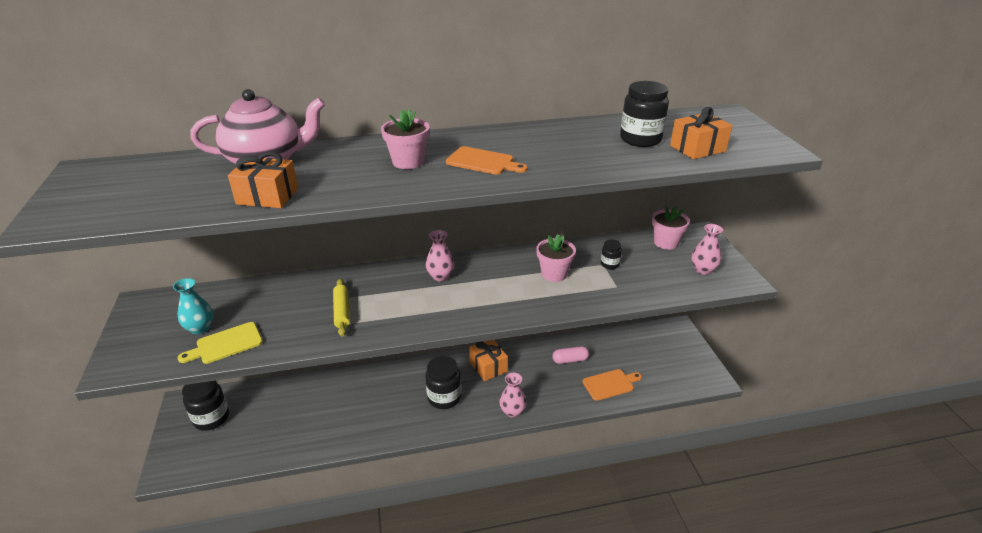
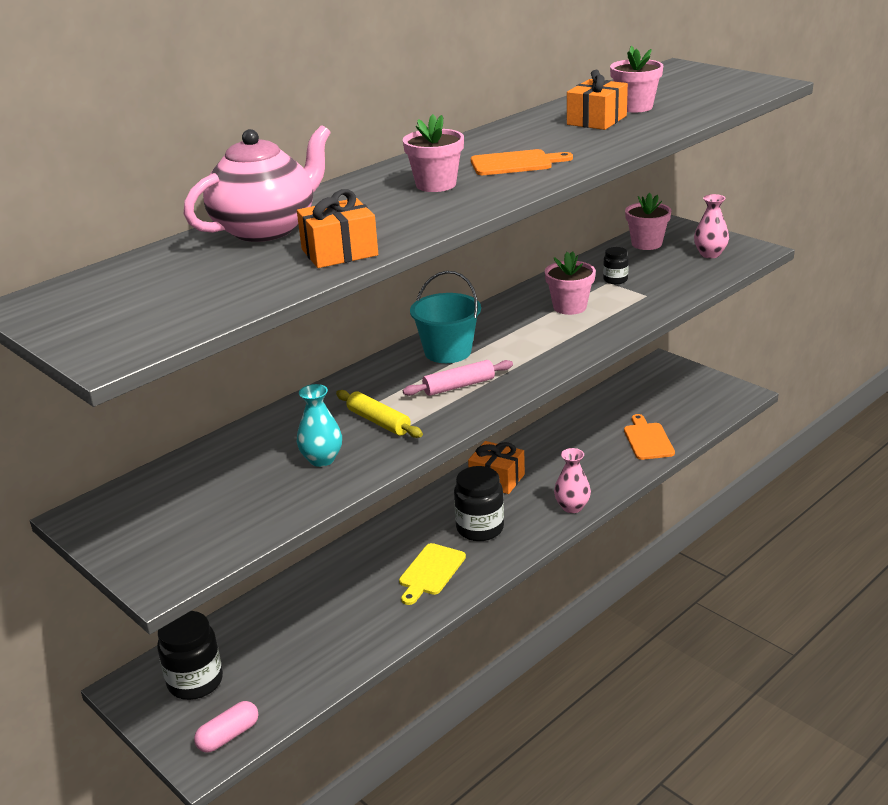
camera: 30 degrees left, 5 degrees down
(200, 328) = (218, 503): turquoise vase -> turquoise vase (322, 459)
(226, 344) = (279, 502): yellow cutting board -> yellow cutting board (431, 572)
(415, 306) = (459, 386): none -> pink rolling pin
(440, 276) = (448, 352): pink vase -> turquoise bucket
(570, 360) = (582, 436): pink capsule -> pink capsule (228, 736)
(610, 384) = (647, 440): orange cutting board -> orange cutting board turned 45 degrees counterclockwise
(640, 139) = (635, 107): black jar -> pink flower pot
(697, 148) = (698, 100): orange gift -> orange gift (597, 120)

